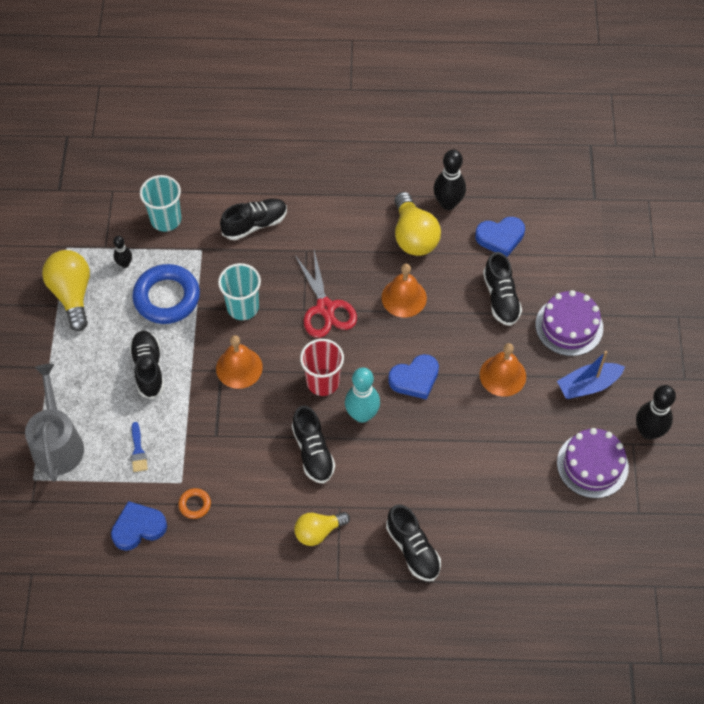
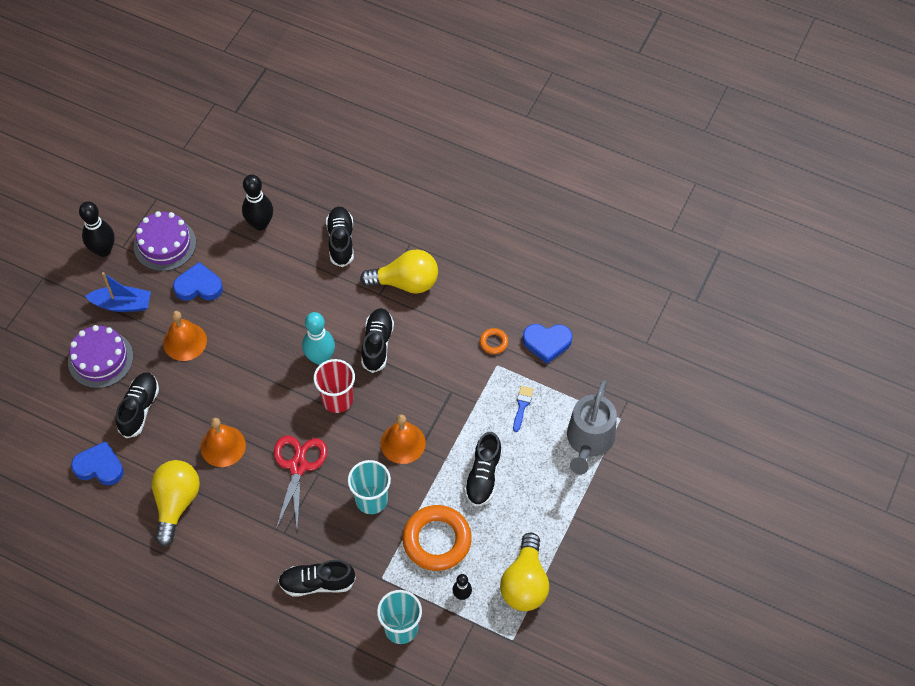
camera: 155 degrees left, 0 degrees up
(167, 297) = (437, 540): blue ring -> orange ring
(318, 532) = (406, 282): yellow light bulb -> yellow light bulb, size x1.54
(415, 379) = (259, 369): blue heart -> blue heart (199, 286)
(448, 203) = (123, 523): black bowling pin -> black bowling pin (260, 224)

